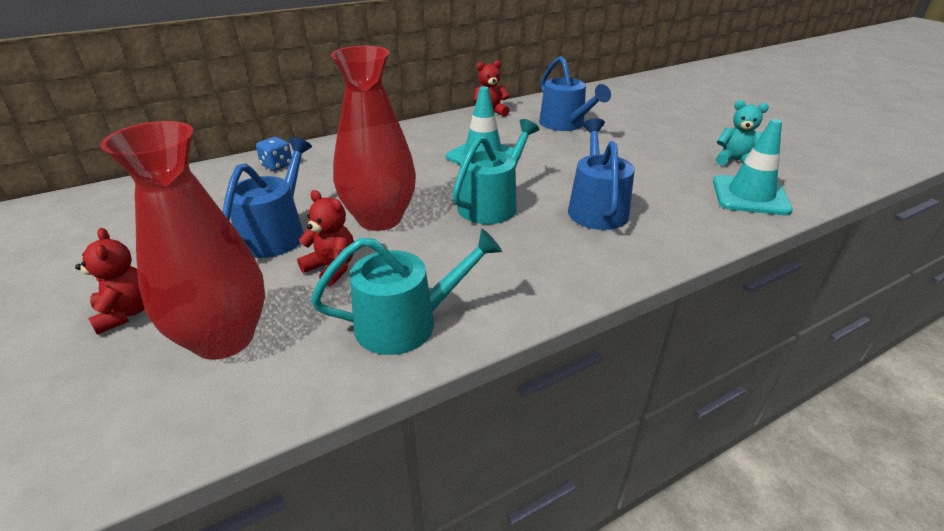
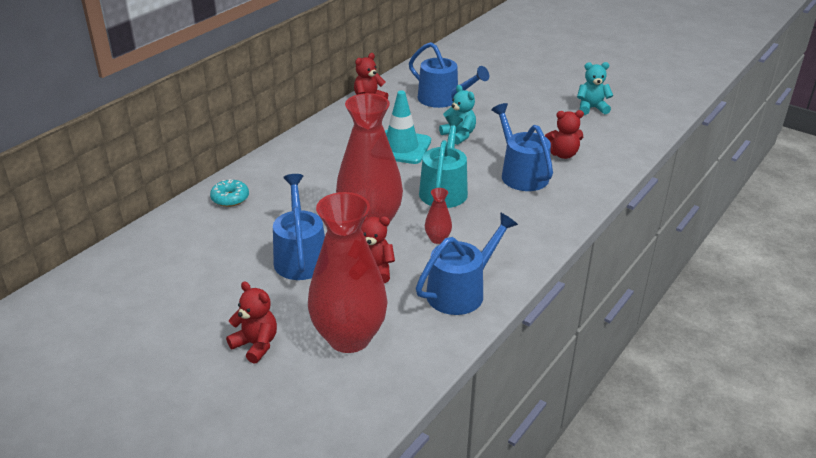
camera: 25 degrees left, 0 degrees up
(277, 165) = (230, 198): blue dice -> turquoise donut
(406, 323) = (460, 291): turquoise watering can -> blue watering can
(436, 253) = (437, 239): none -> red vase
(554, 157) = (459, 135): none -> turquoise teddy bear
(664, 199) = (563, 154): none -> red teddy bear
(750, 196) = (617, 137): turquoise traffic cone -> none

